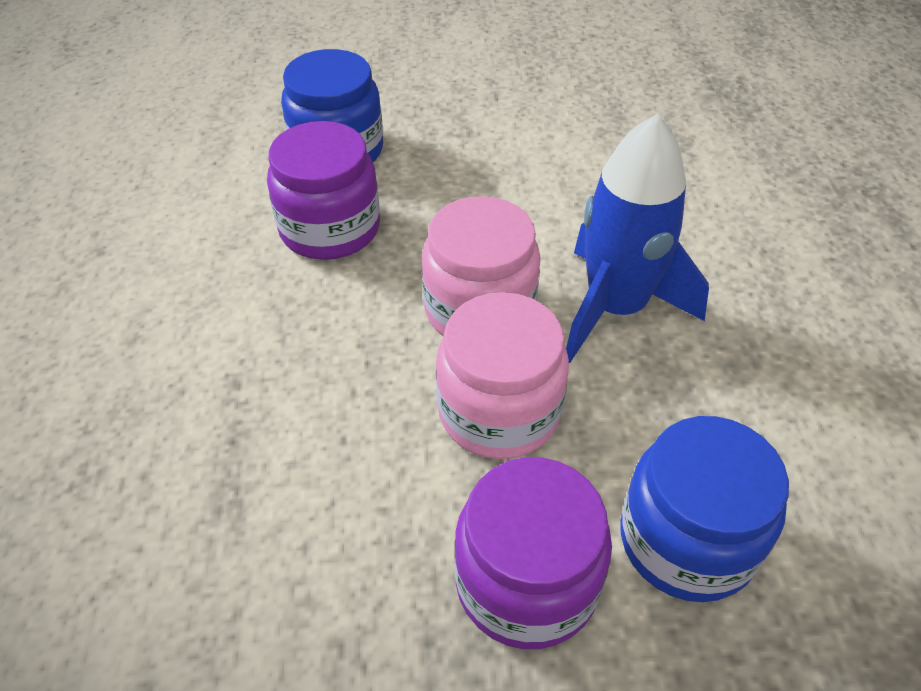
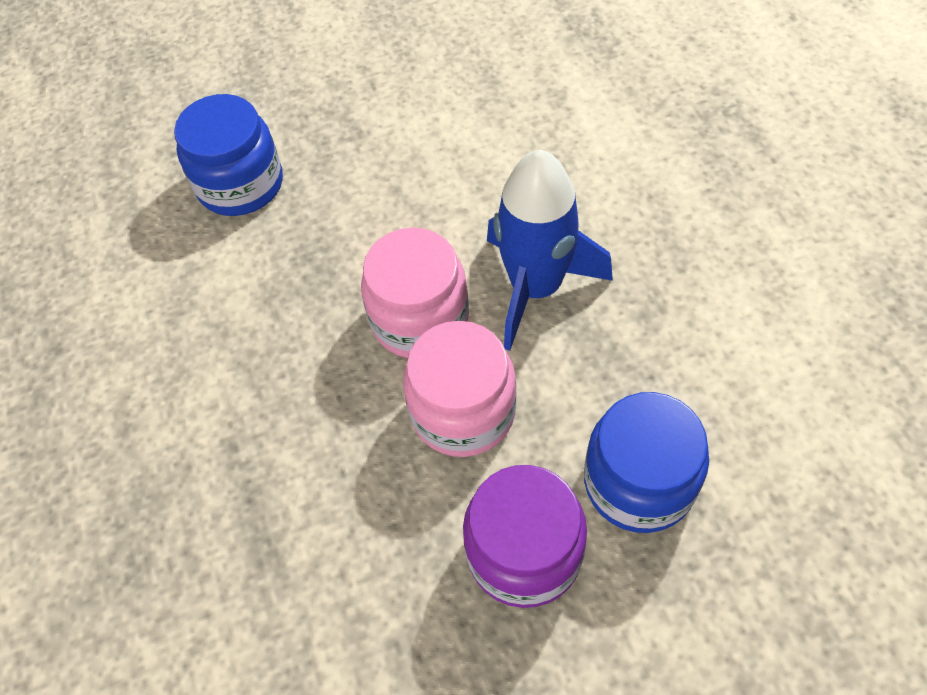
camera: 10 degrees left, 10 degrees up
(330, 229) = (261, 271): purple jar -> none

